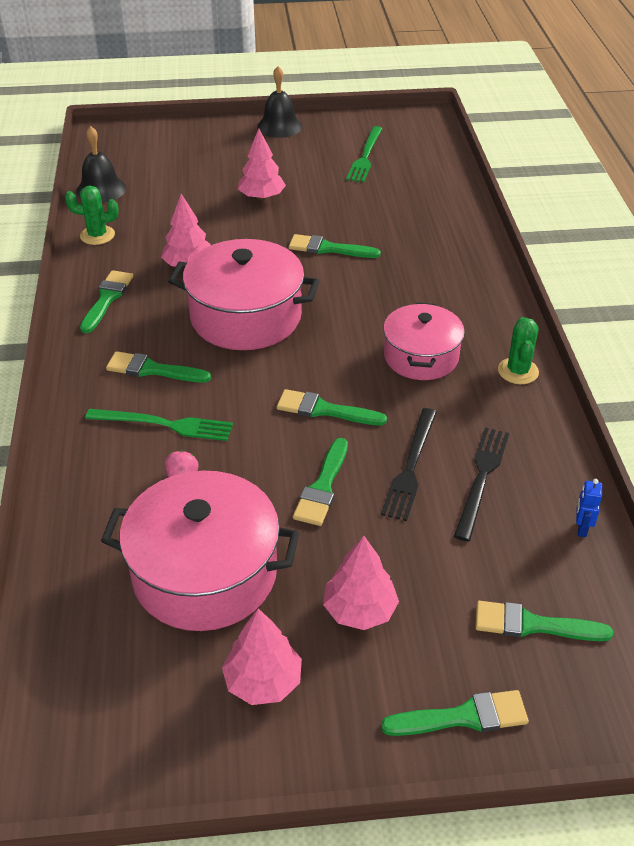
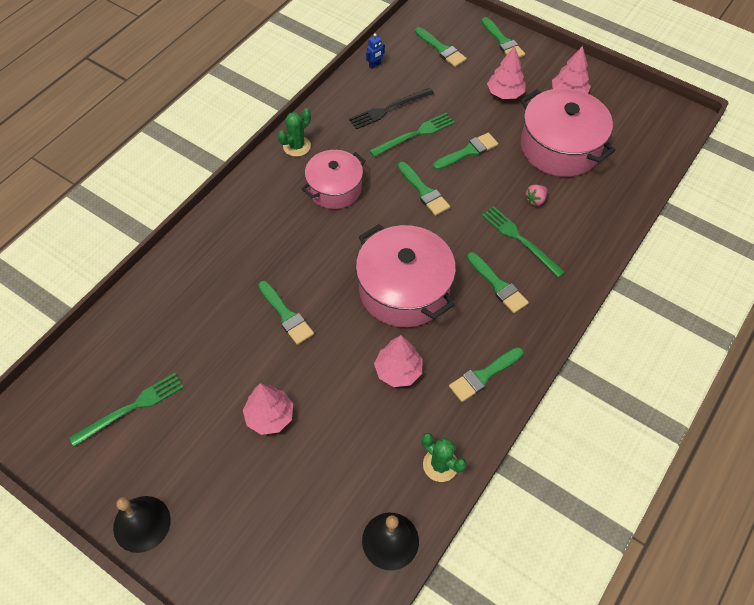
camera: 140 degrees left, 15 degrees up
(411, 467) = (415, 134): black fork -> green fork
(462, 717) = (502, 41): green brush -> green brush turned 150 degrees counterclockwise

